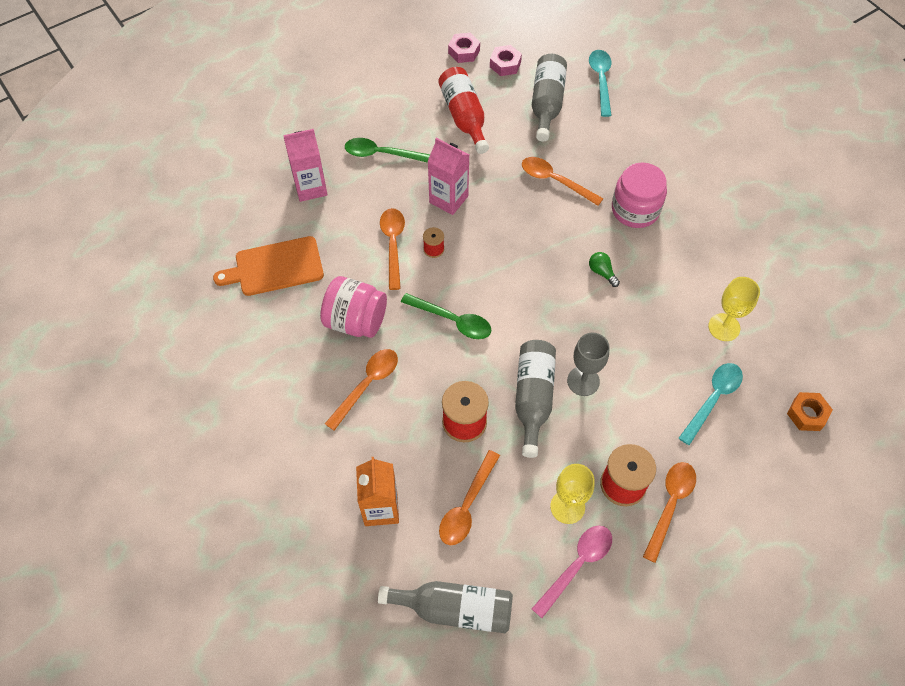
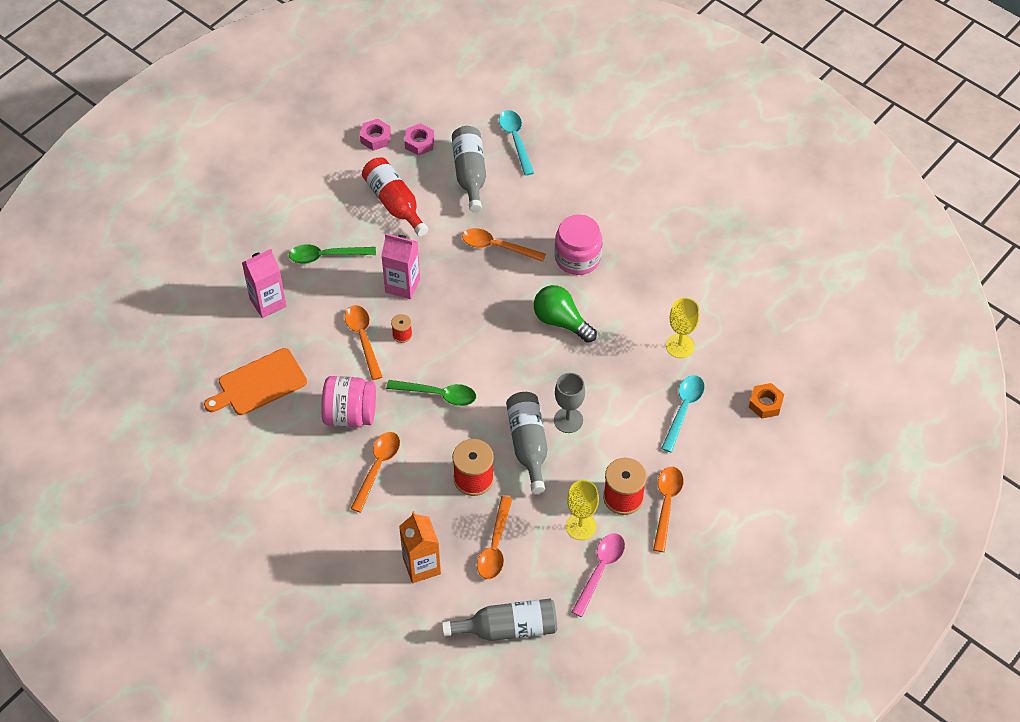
camera: 15 degrees left, 5 degrees down
(602, 272) = (561, 321): green light bulb -> green light bulb, size x1.97

